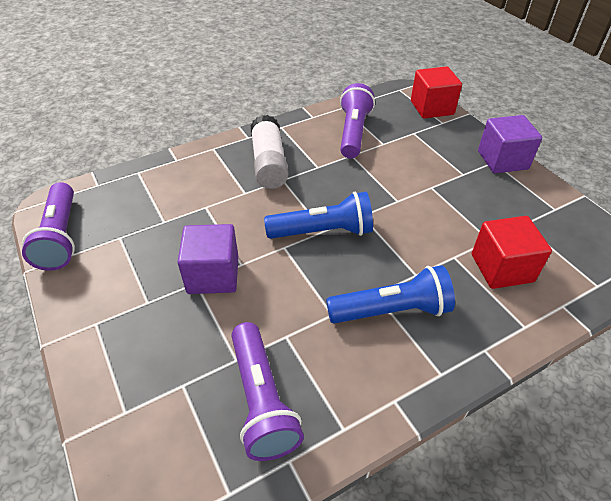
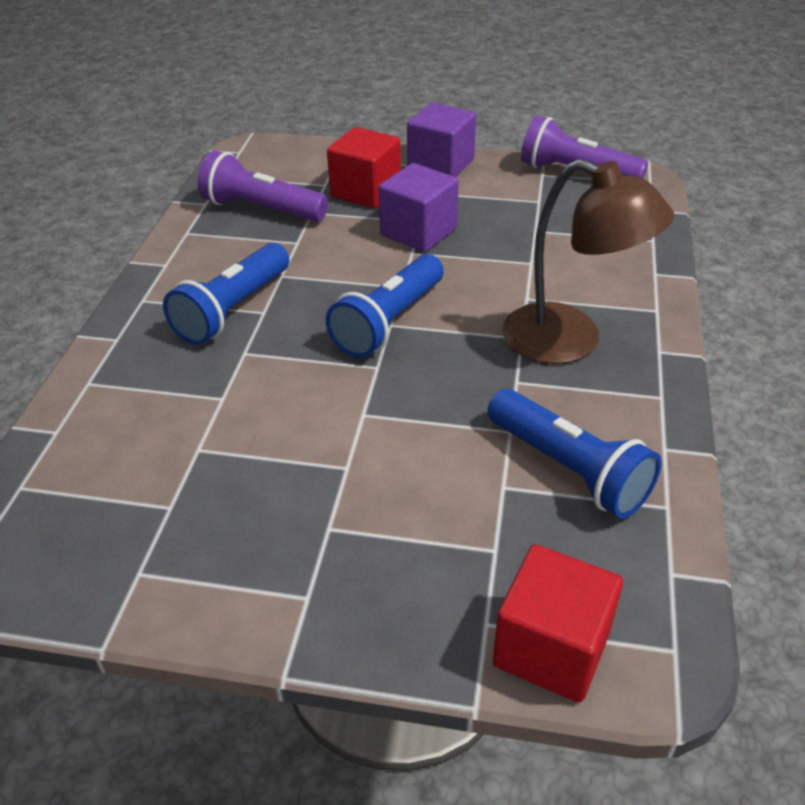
camera: 130 degrees right, 5 degrees down
(269, 163) = (570, 341): white glue stick -> brown lamp
(353, 132) = (568, 469): purple flashlight -> blue flashlight
(502, 160) = (296, 613): purple cube -> purple cube (441, 165)
(502, 268) = (155, 424): red cube -> red cube (366, 191)

